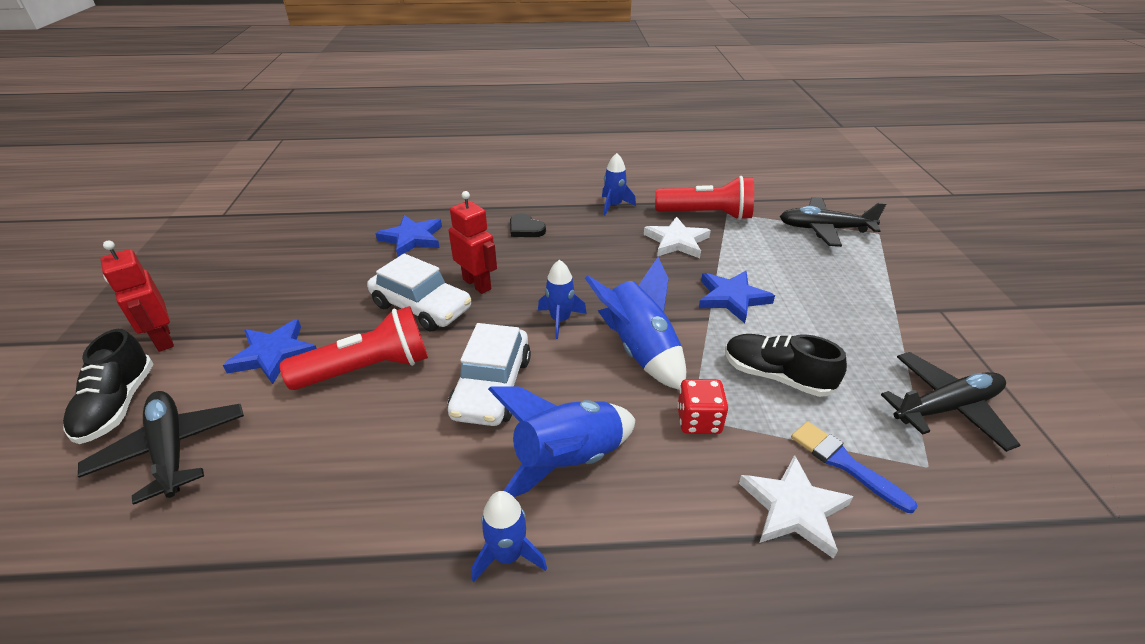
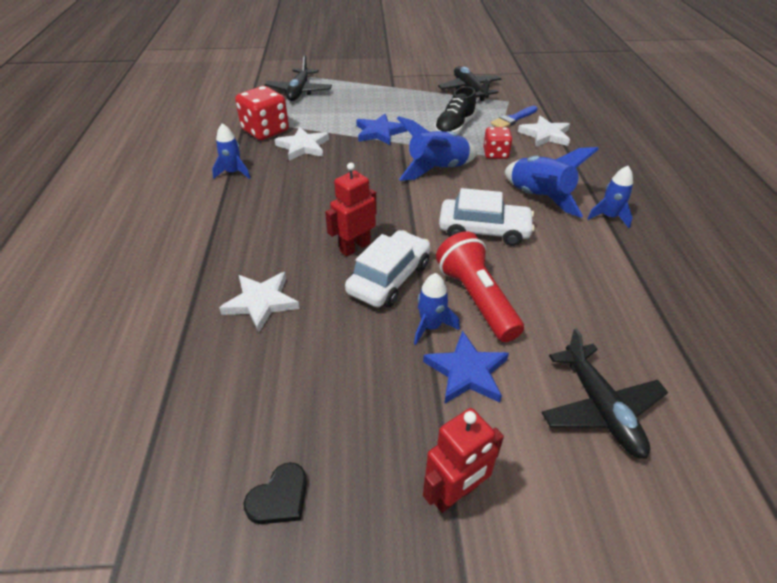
camera: 90 degrees left, 5 degrees up
(118, 405) = (564, 486): black shoe -> none
(171, 450) = (600, 408): black plane -> black plane turned 75 degrees counterclockwise
(412, 238) = (261, 302): blue star -> white star
(525, 229) = (262, 223): black heart -> black heart (279, 497)
(560, 320) = (405, 201): blue rocket -> blue rocket (431, 326)
(706, 215) = (265, 131): red flashlight -> red dice

